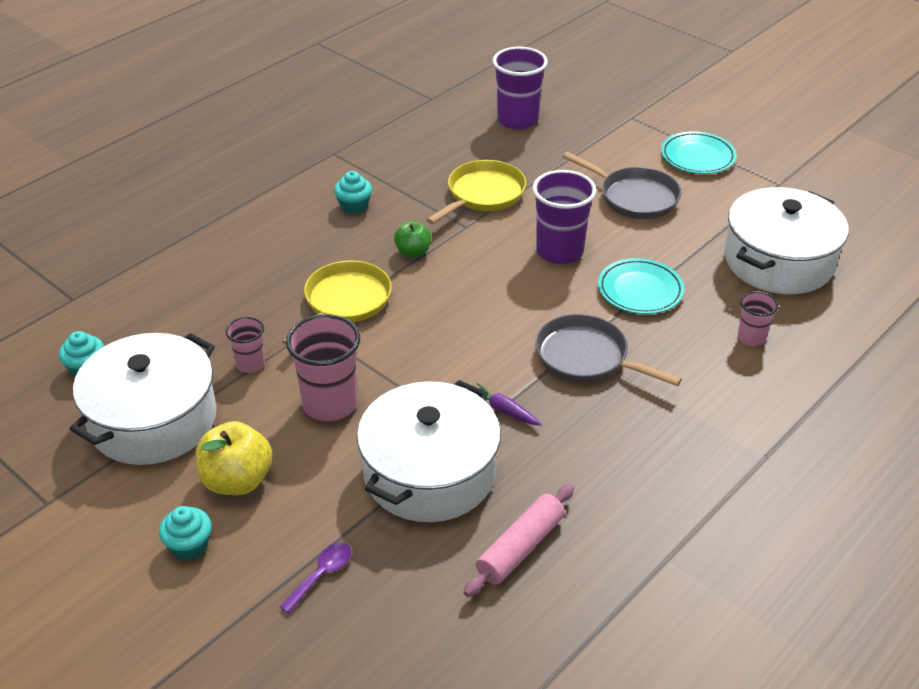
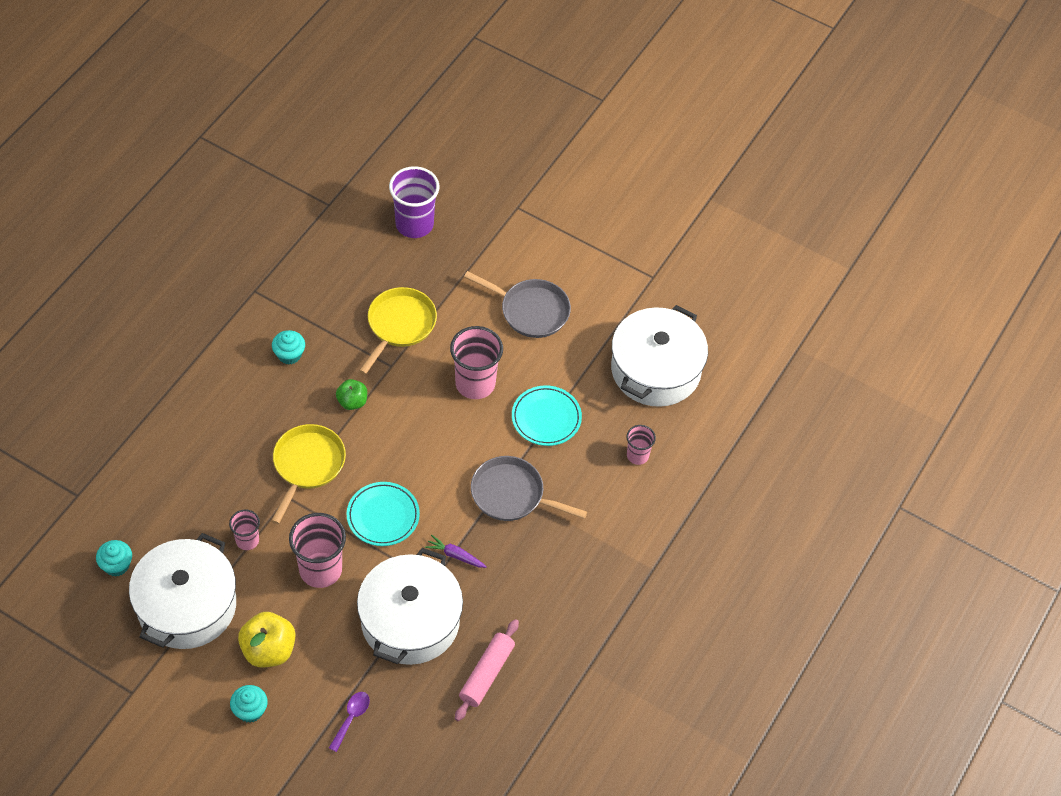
camera: 15 degrees left, 15 degrees up
(559, 251) = (475, 383): purple cup -> pink cup
(697, 157) = (581, 253): turquoise plate -> turquoise plate (383, 516)

